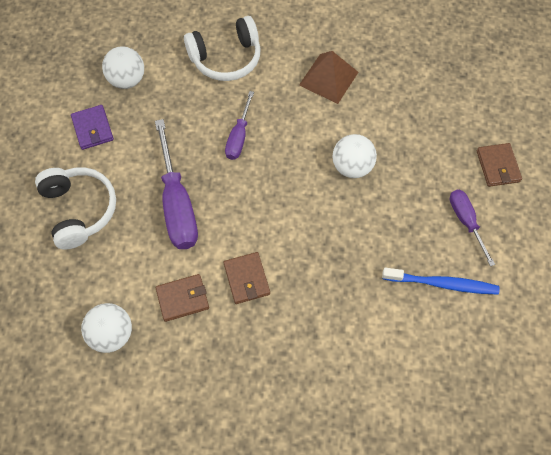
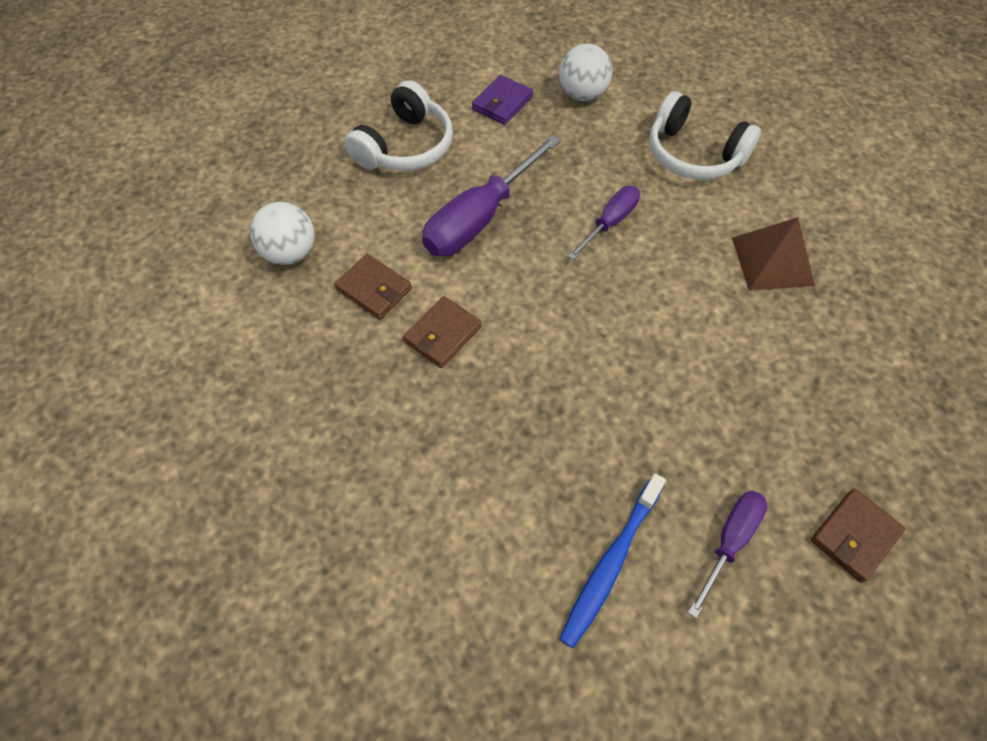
camera: 55 degrees right, 5 degrees down
(239, 136) = (610, 222): purple screwdriver -> purple screwdriver turned 150 degrees clockwise
(352, 166) = (680, 355): white ball -> none
(442, 283) = (611, 562): blue toothbrush -> blue toothbrush turned 60 degrees clockwise

